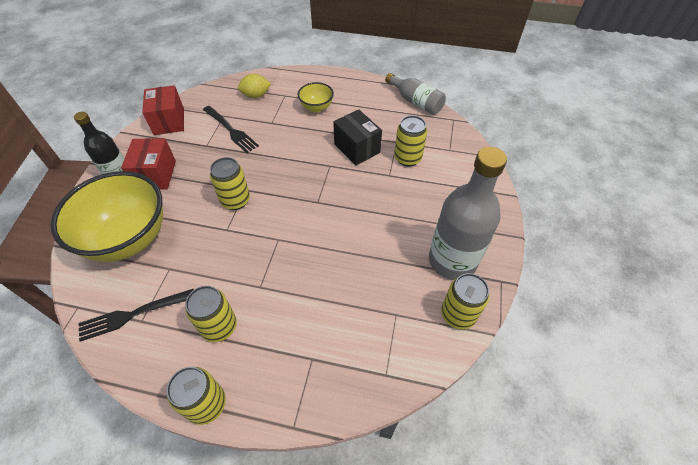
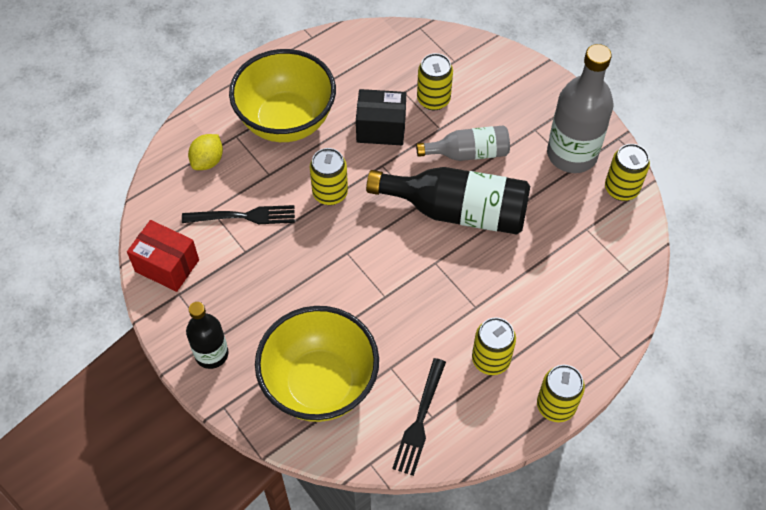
camera: 50 degrees left, 5 degrees up
(156, 175) = (247, 319): red box -> none
(235, 200) = (354, 269): yellow can -> yellow can (330, 193)
(316, 107) = (286, 121): yellow bowl -> yellow bowl, size x2.16
(332, 225) = (457, 211): none -> black bottle
(416, 102) = (365, 36): grey bottle -> grey bottle (468, 153)

